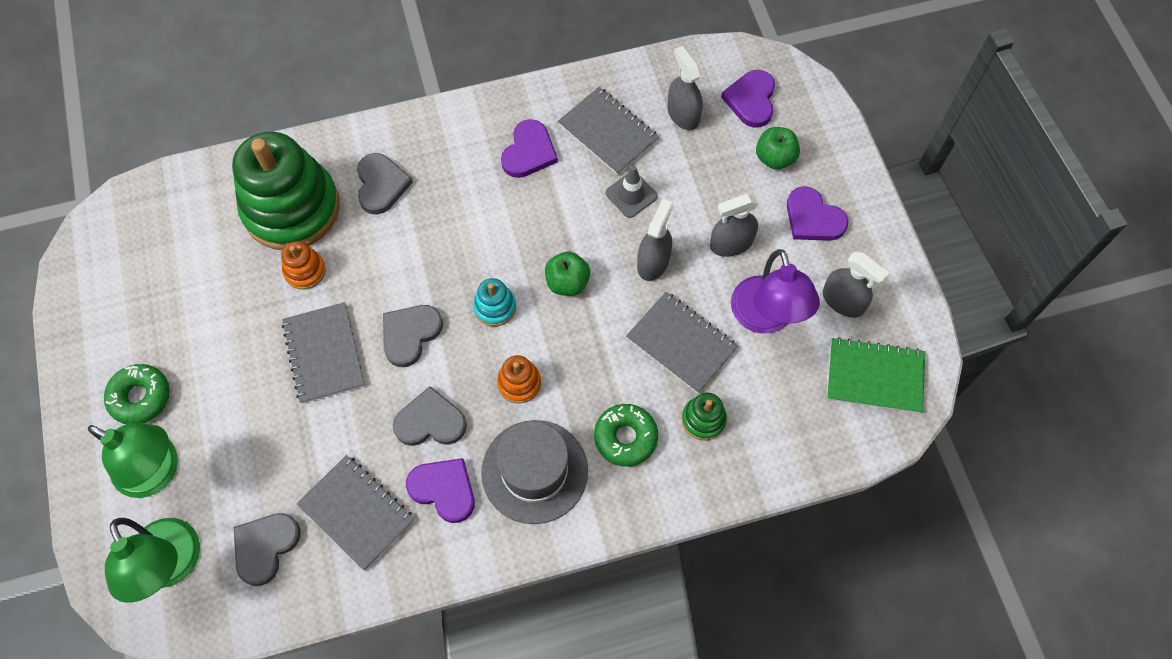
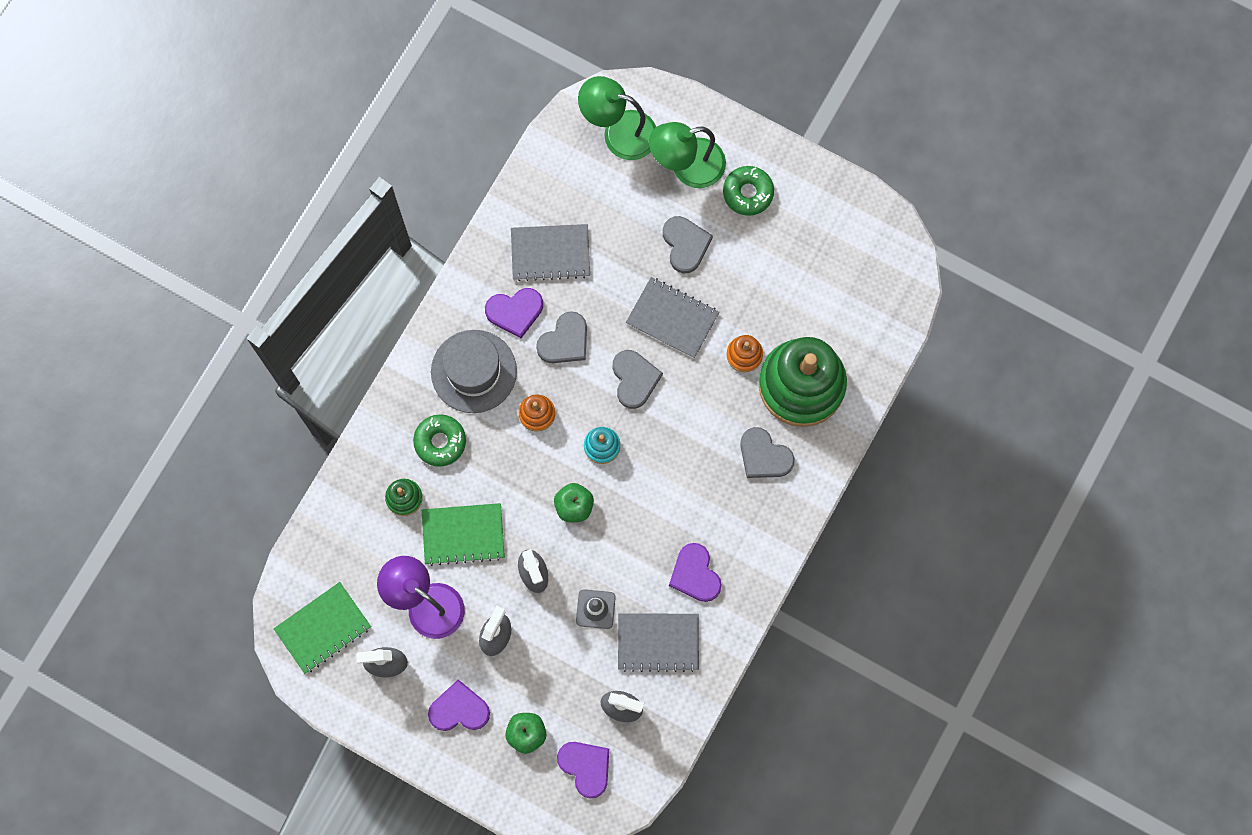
camera: 135 degrees right, 10 degrees up
(265, 547) = (580, 189): grey heart -> grey heart (685, 244)
(681, 343) = (463, 534): grey notebook -> green notebook

